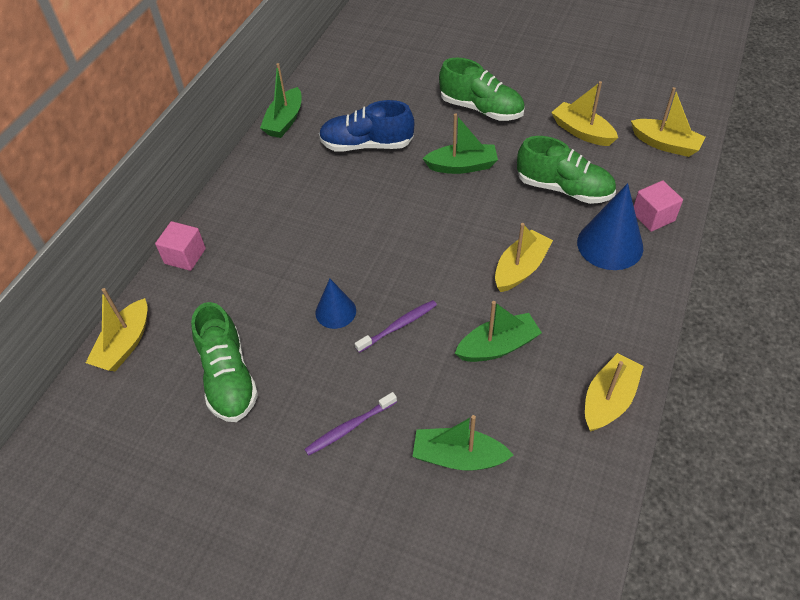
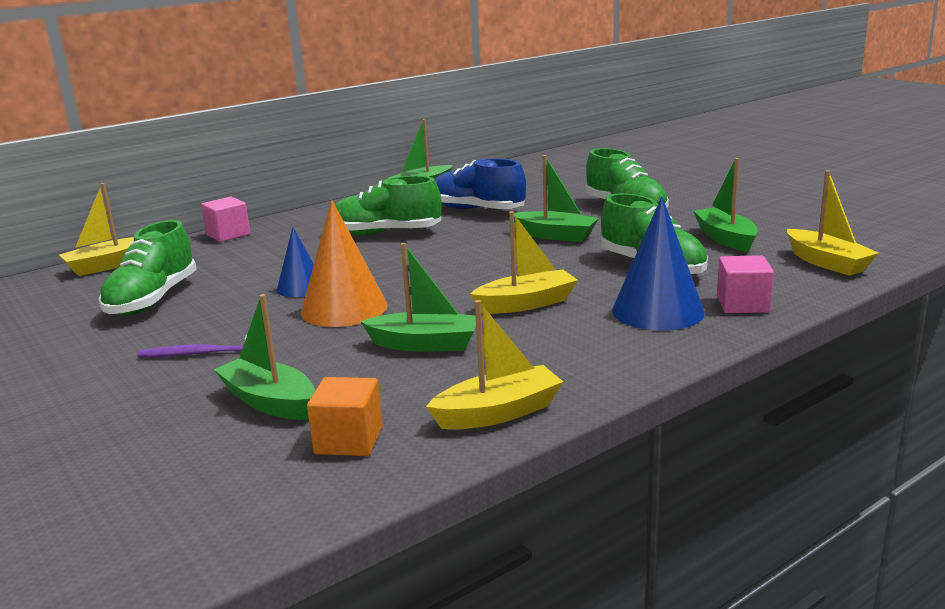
camera: 30 degrees right, 30 degrees down
(325, 207) = (385, 233): none -> green shoe
(398, 326) = (344, 308): purple toothbrush -> orange cone
(548, 470) = (349, 440): none -> orange cube
(582, 132) = (725, 238): yellow boat -> green boat

